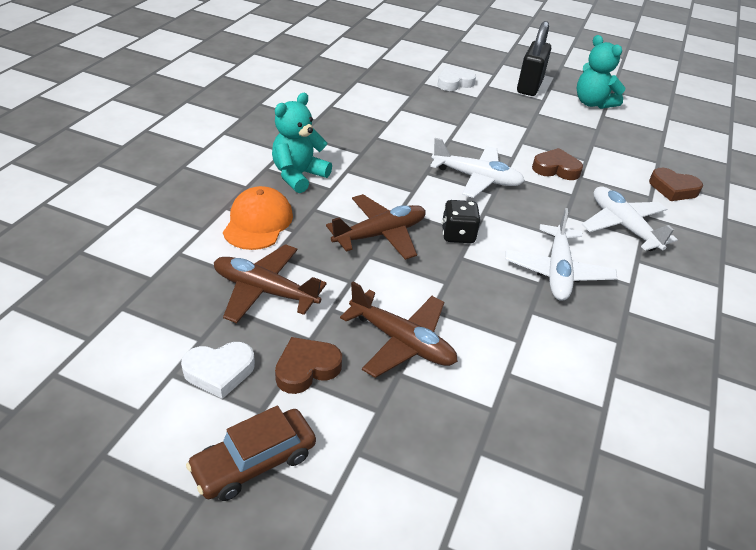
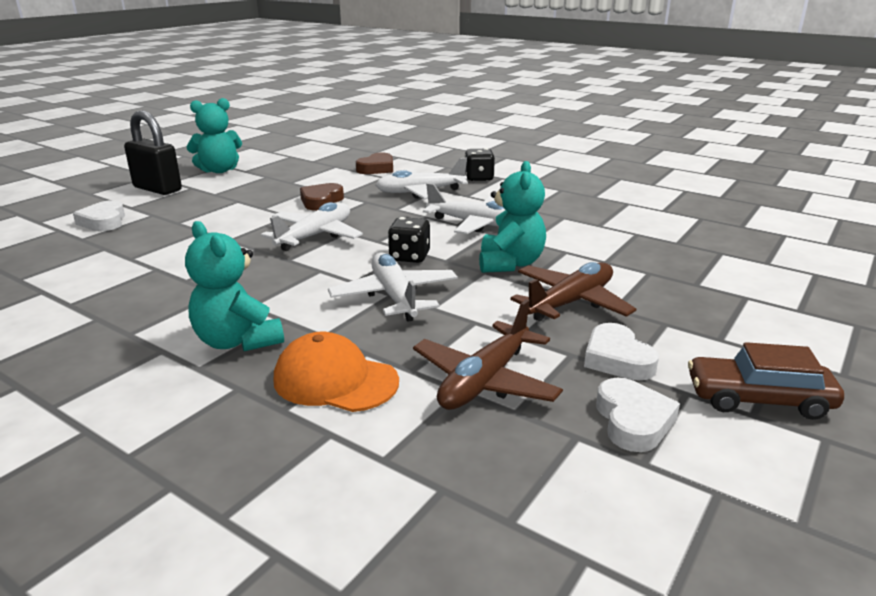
camera: 75 degrees left, 15 degrees down
(254, 462) = (758, 399): brown car -> brown car turned 120 degrees clockwise
(306, 368) = (617, 359): brown heart -> white heart
(380, 234) = (394, 297): brown plane -> white plane
(470, 299) = (510, 264): none -> turquoise teddy bear
(702, 266) = (478, 178): none -> black dice

